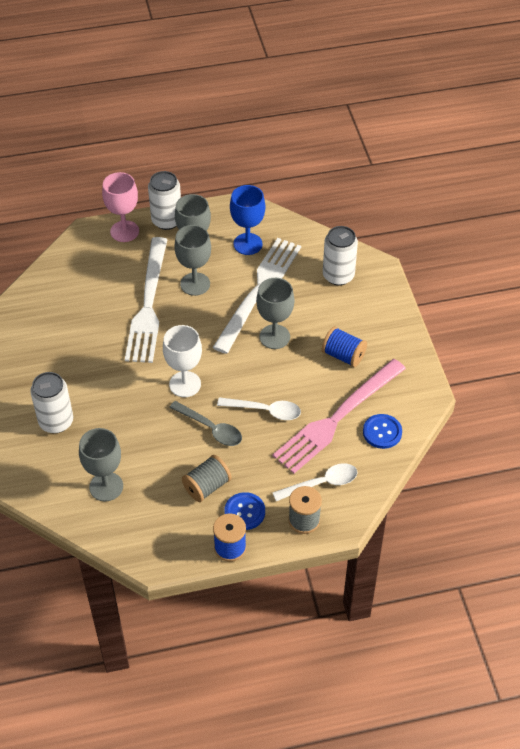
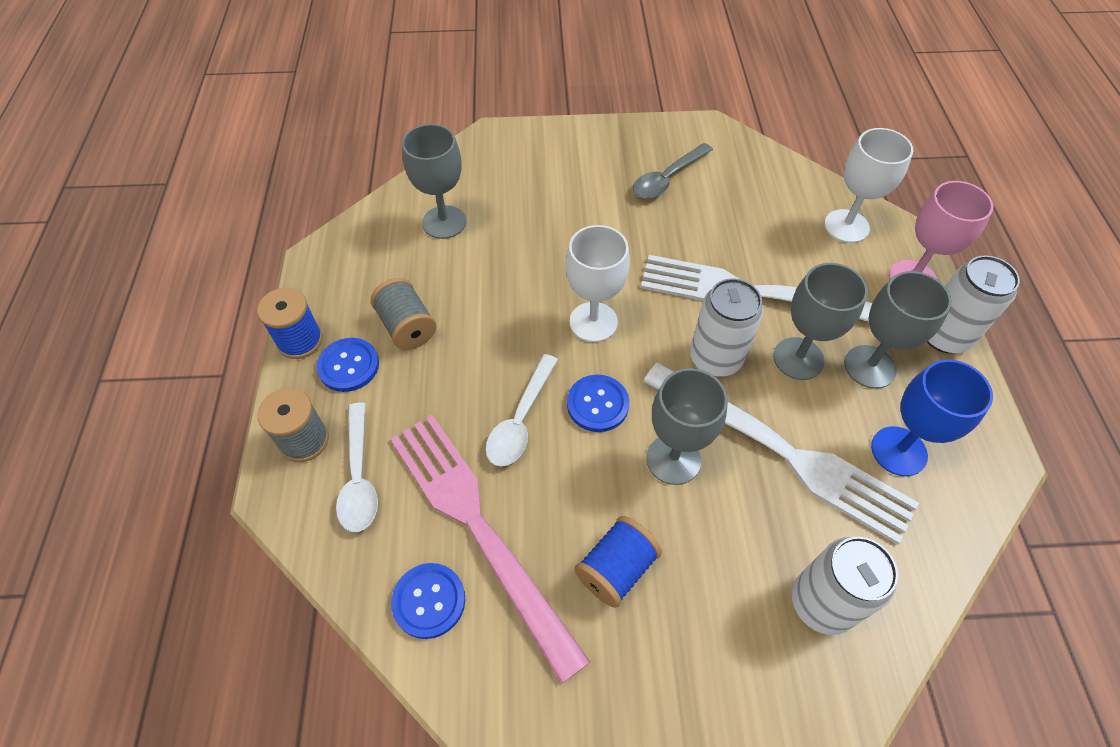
camera: 100 degrees right, 5 degrees up
(56, 421) = (558, 182): white can -> white can (715, 358)
(83, 260) = (846, 226): none -> white goblet
(210, 428) = (505, 344): grey spoon -> grey spoon (667, 178)
(246, 375) = (597, 404): none -> blue button

